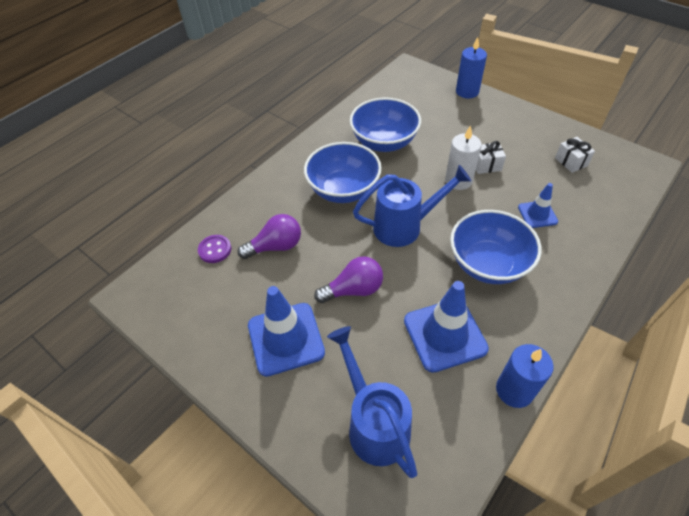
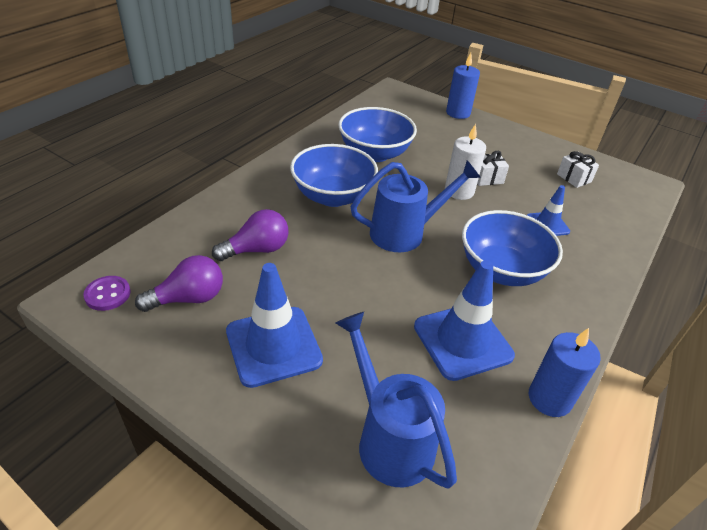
camera: 10 degrees left, 10 degrees down
(215, 250) = (183, 252): purple button -> purple button (108, 294)
(353, 290) = (352, 294): purple light bulb -> purple light bulb (188, 298)

